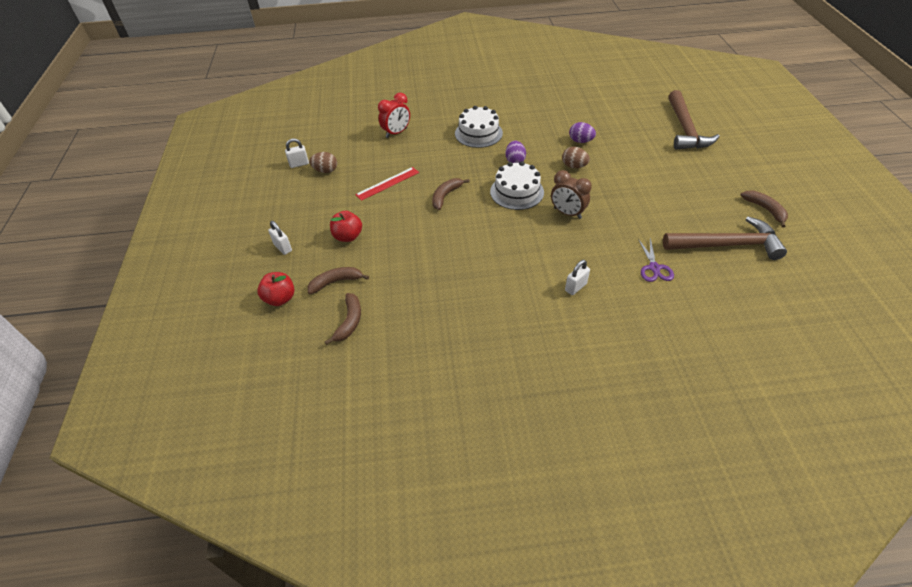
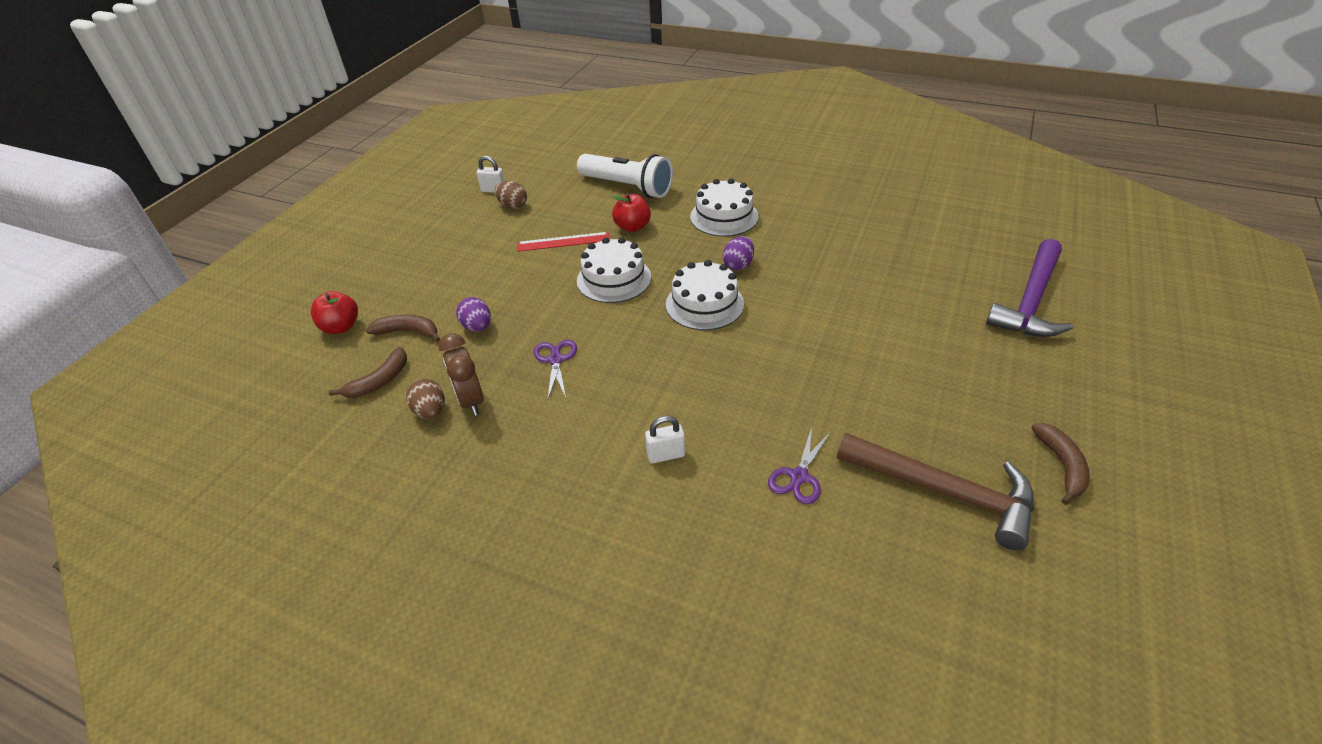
camera: 30 degrees right, 5 degrees down
(283, 247) = (394, 274): white padlock -> none
(348, 236) = (467, 286): red apple -> red apple (632, 227)
(396, 133) = (627, 187): red clock -> white flashlight
(445, 196) = (614, 279): brown banana -> white cake
(457, 260) = (555, 360): none -> purple scissors
(567, 213) = (745, 355): brown clock -> brown clock (471, 400)
(574, 166) = (811, 297): brown egg -> brown egg (430, 411)
(580, 141) = (851, 268): purple egg -> purple egg (477, 327)
(685, 129) = (1031, 301): brown hammer -> purple hammer

